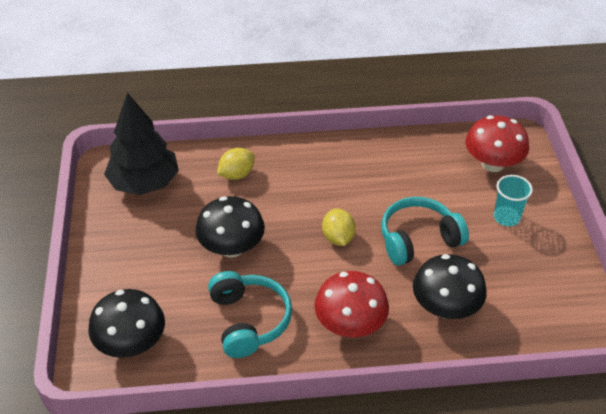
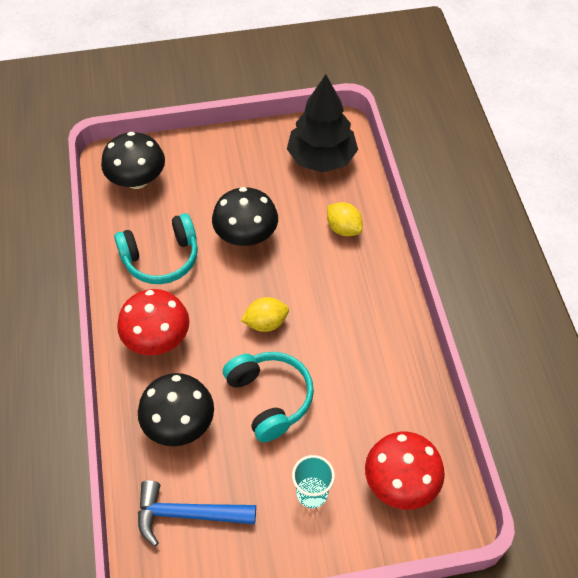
camera: 85 degrees right, 10 degrees up
(534, 302) = (188, 514): none -> blue hammer

